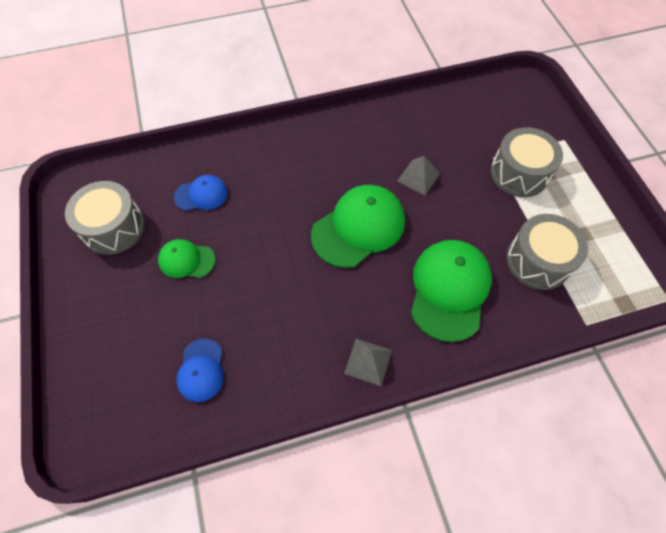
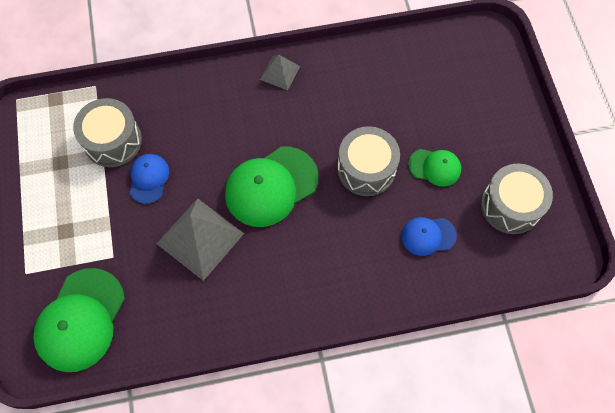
camera: 175 degrees left, 5 degrees up
(201, 370) = (412, 76): blue cap -> blue cap (149, 179)
(418, 177) = (200, 238): grey pyramid -> grey pyramid, size x1.84
(449, 290) = (200, 122): green cap -> green cap (80, 320)
(519, 173) = (93, 234): grey drum -> grey drum (366, 169)

